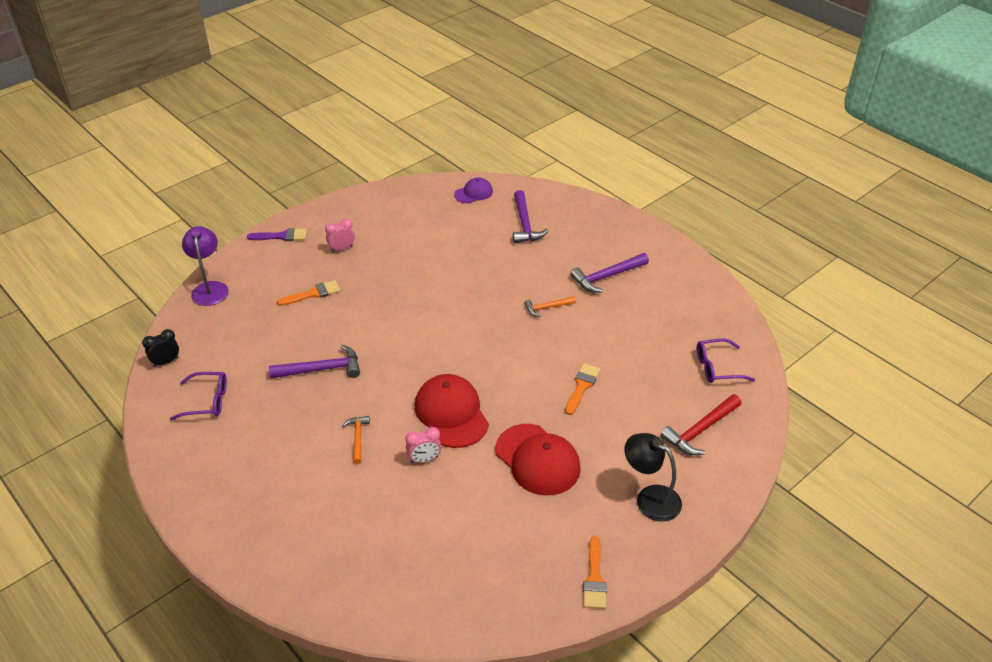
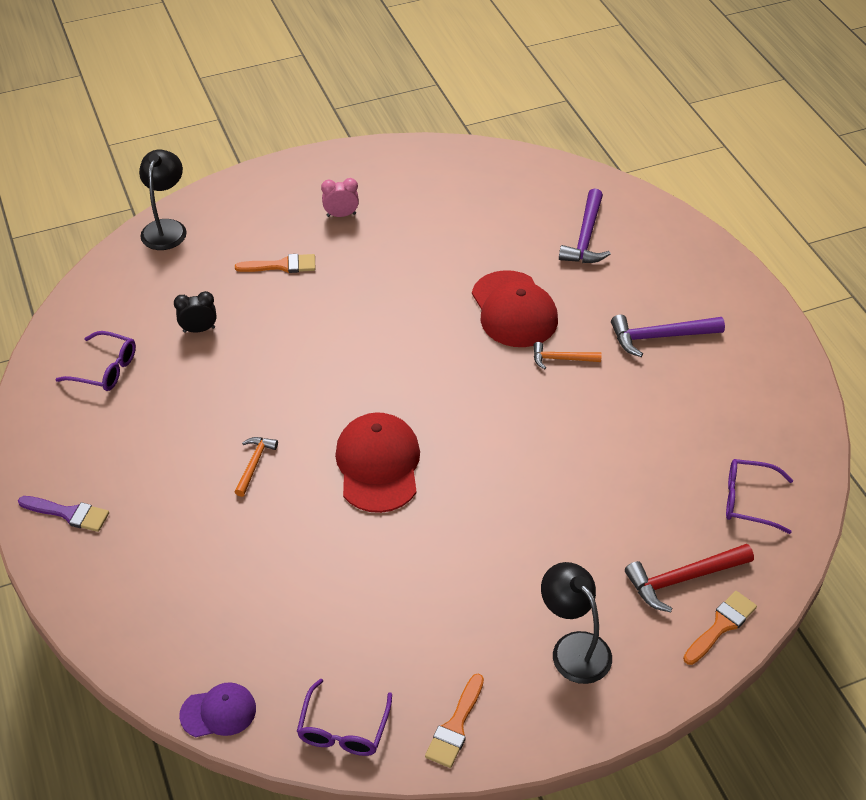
camera: 20 degrees right, 5 degrees up
(166, 362) = (80, 308): black clock -> black clock (199, 329)
(210, 288) = (166, 228): purple lamp -> black lamp
(281, 236) = (277, 181): purple brush -> purple brush (68, 513)
(321, 369) = (250, 365): purple hammer -> none
(424, 459) = (320, 514): pink clock -> none
(473, 193) = (539, 178): purple cap -> purple cap (218, 712)
(514, 607) = (343, 730): none -> purple glasses
(537, 460) = (456, 555): red cap -> red cap (514, 310)
(582, 386) = (556, 476): orange brush -> orange brush (721, 626)

